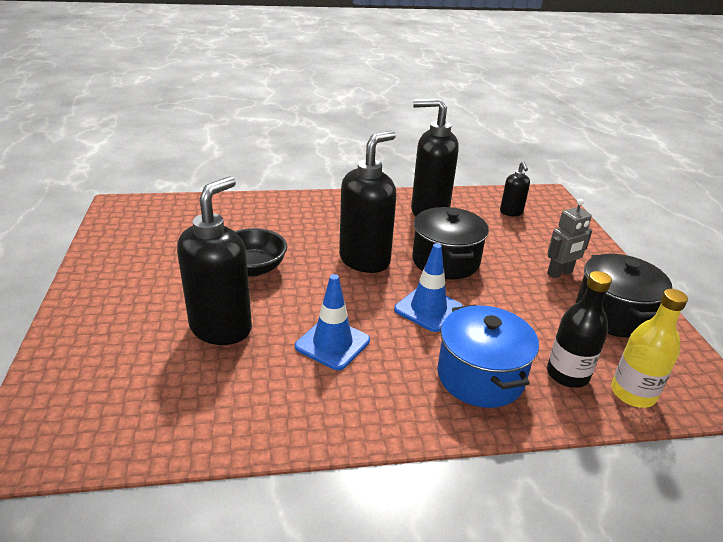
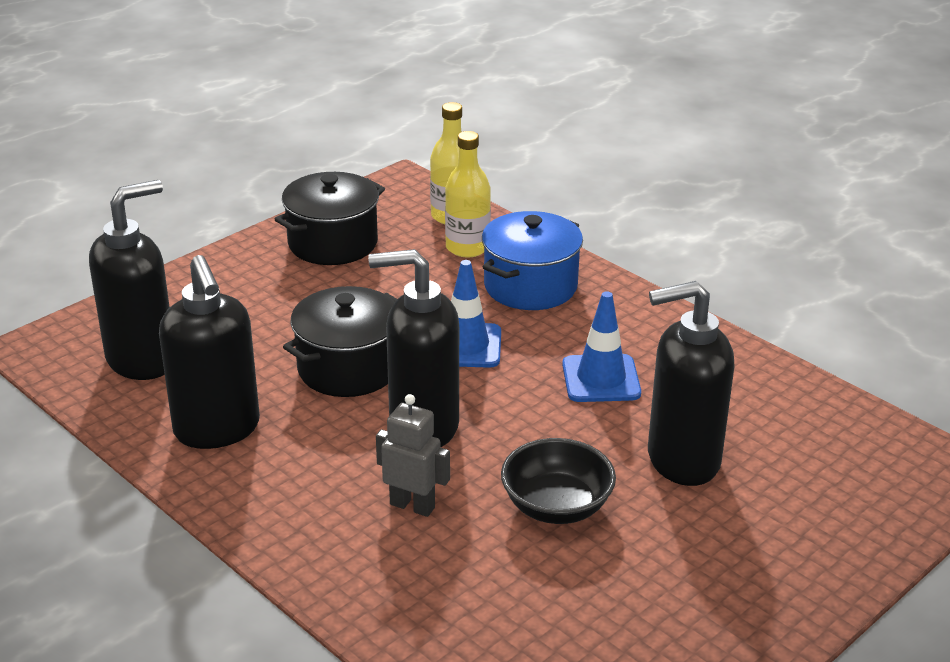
camera: 125 degrees left, 0 degrees up
(511, 212) = (142, 360): black soap dispenser -> black soap dispenser, size x2.01
(560, 273) = (282, 288): grey robot -> grey robot (412, 506)
(567, 374) = (467, 247): black bottle -> yellow bottle

